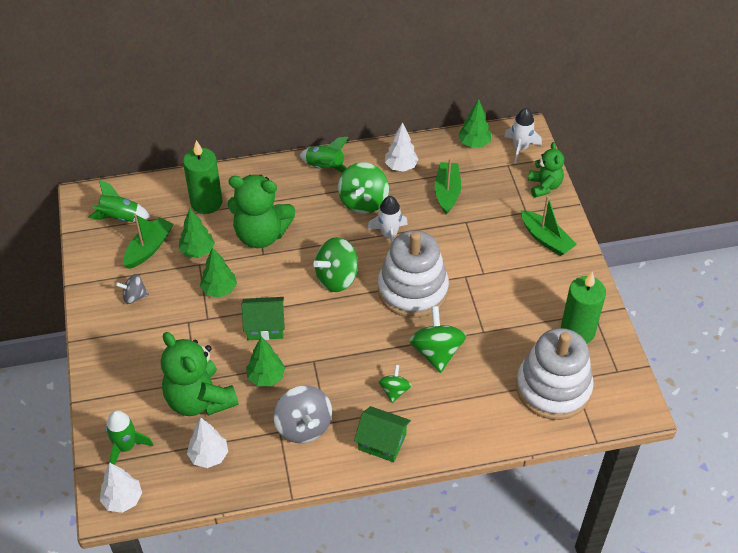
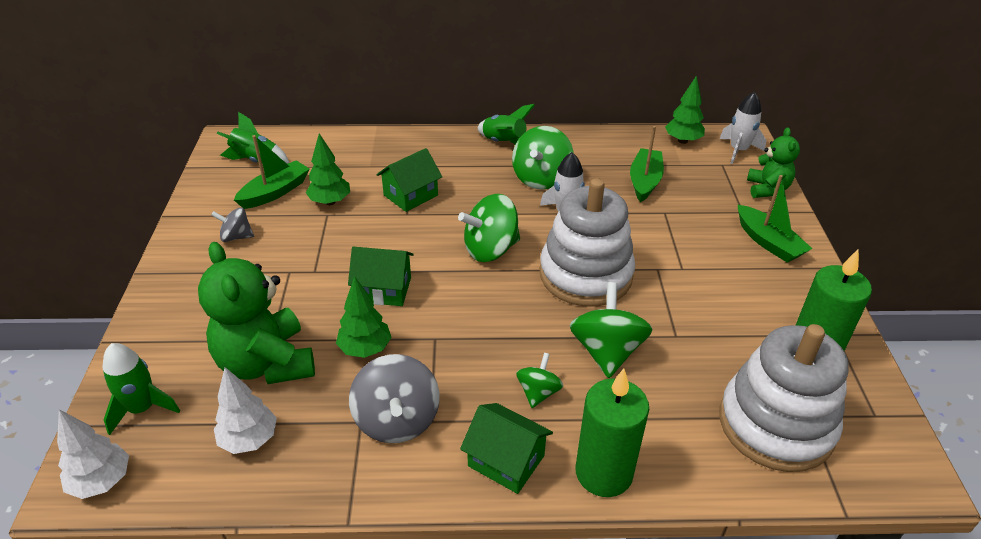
camera: 10 degrees right, 10 degrees down
(206, 202) = (358, 158): green candle -> green candle (603, 473)
(219, 290) = (341, 243): green tree -> none
(261, 235) = (410, 195): green teddy bear -> green house
(401, 166) = (592, 152): white tree -> none

